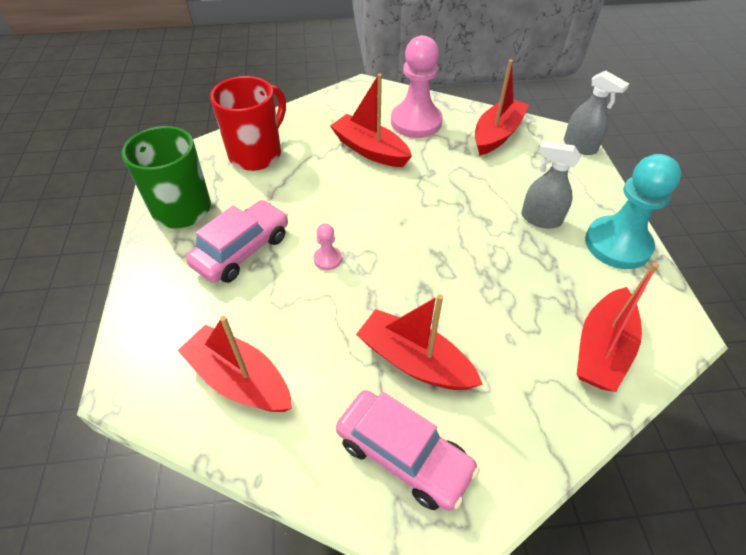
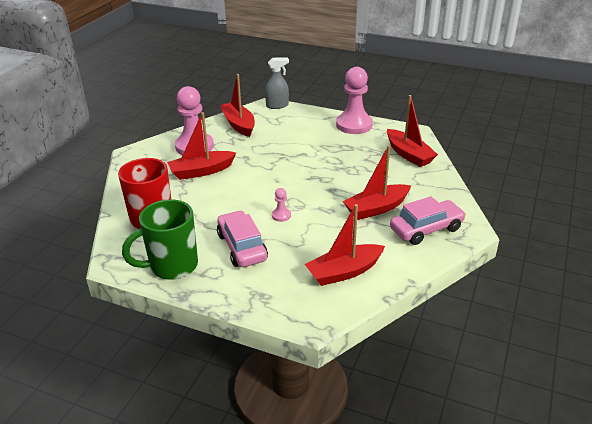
camera: 60 degrees left, 15 degrees down
(540, 219) = (317, 138): grey spray bottle -> none
(617, 244) = (354, 125): turquoise pawn -> pink pawn

